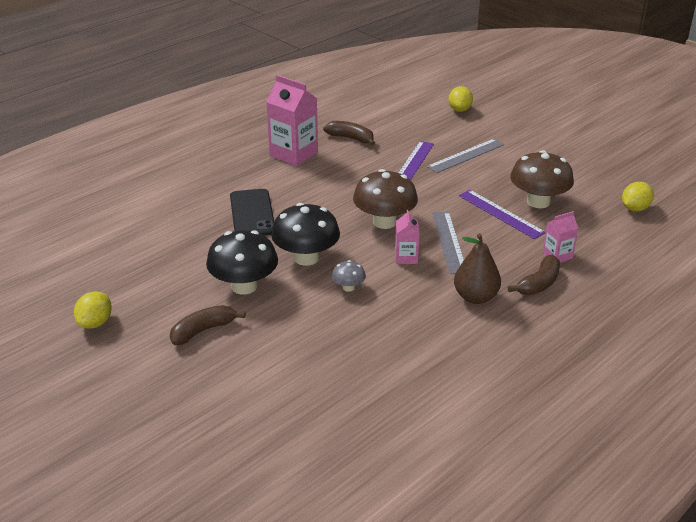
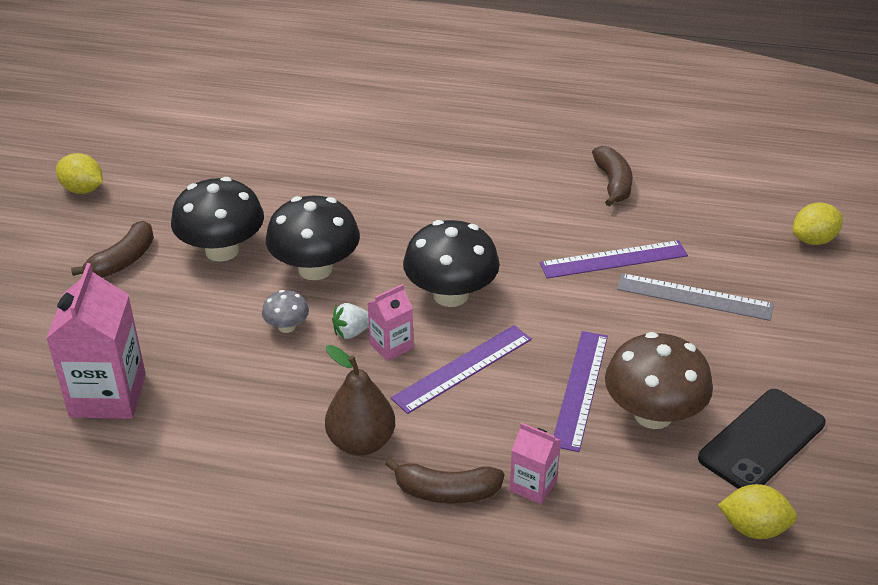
camera: 55 degrees right, 5 degrees up
(95, 323) = (83, 189): yellow lemon -> yellow lemon turned 45 degrees clockwise
(203, 330) = (123, 260): brown banana -> brown banana turned 105 degrees clockwise
(252, 213) = (363, 190): black phone -> black phone (762, 441)
(293, 154) = (522, 158): pink carton -> pink carton (108, 395)
(379, 266) = (352, 332): none -> white strawberry
(384, 222) = (451, 295): brown mushroom -> black mushroom
(449, 242) = (462, 368): grey ruler -> purple ruler

